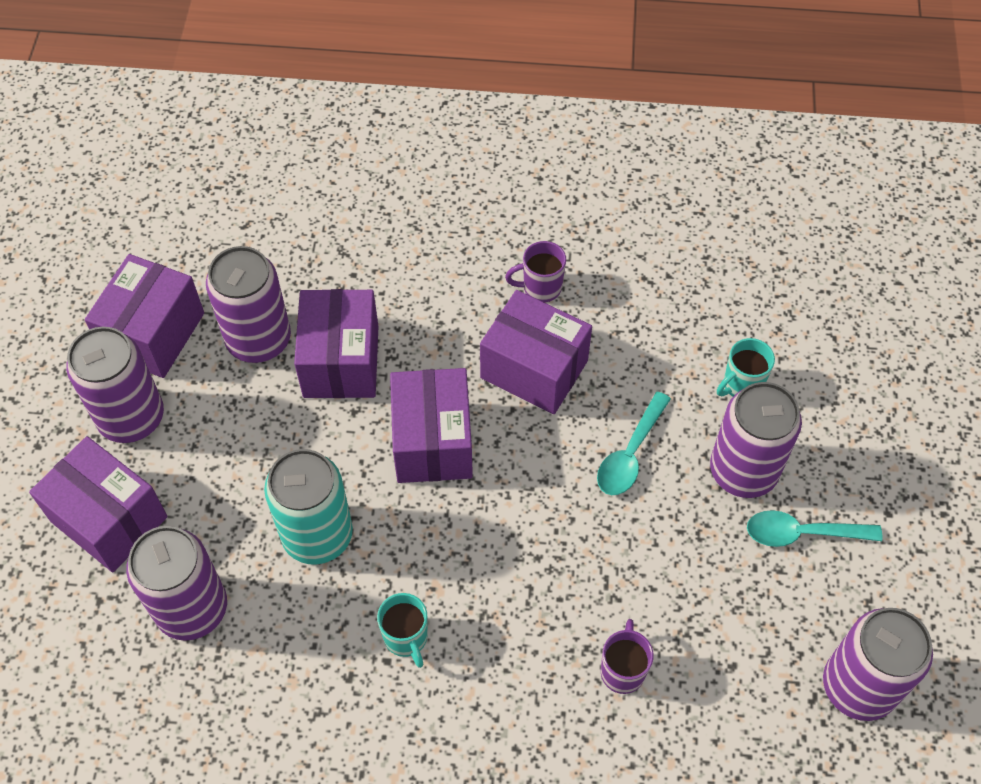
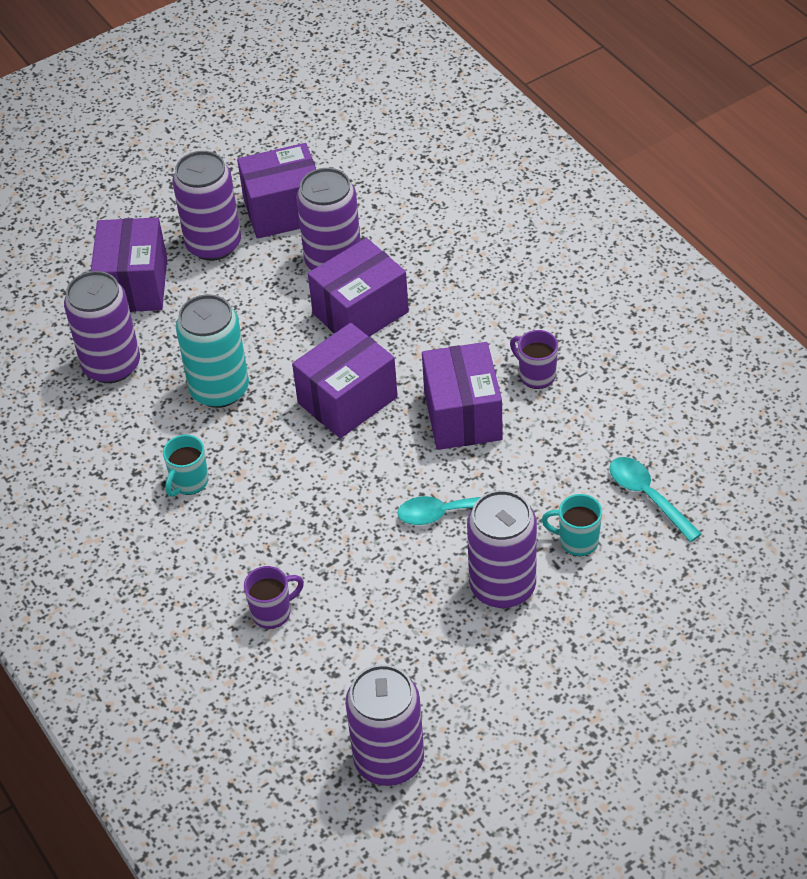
camera: 55 degrees right, 10 degrees down
(802, 533) = (484, 653): turquoise spoon -> turquoise spoon (648, 496)

